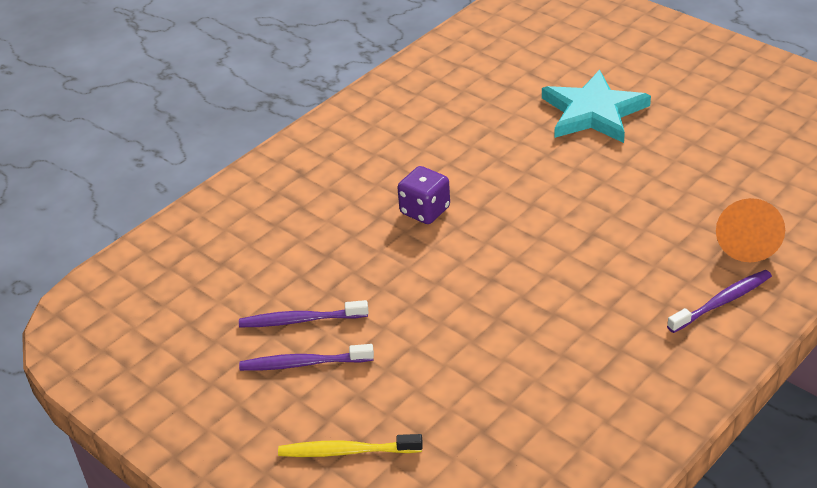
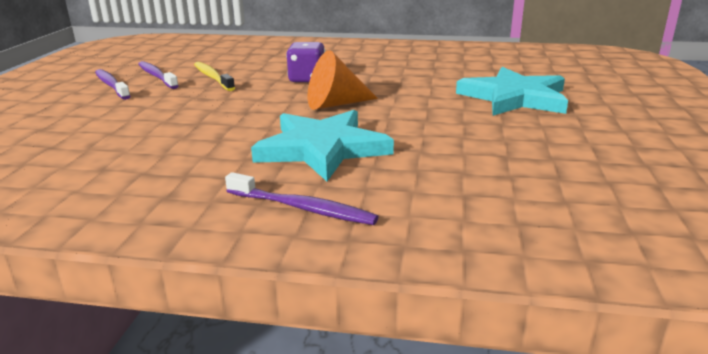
camera: 55 degrees right, 15 degrees down
(346, 451) = (19, 113): yellow toothbrush -> yellow toothbrush (212, 77)
(622, 259) = (322, 149): none -> turquoise star
(746, 242) = (422, 200): orange cone -> orange cone (335, 104)

